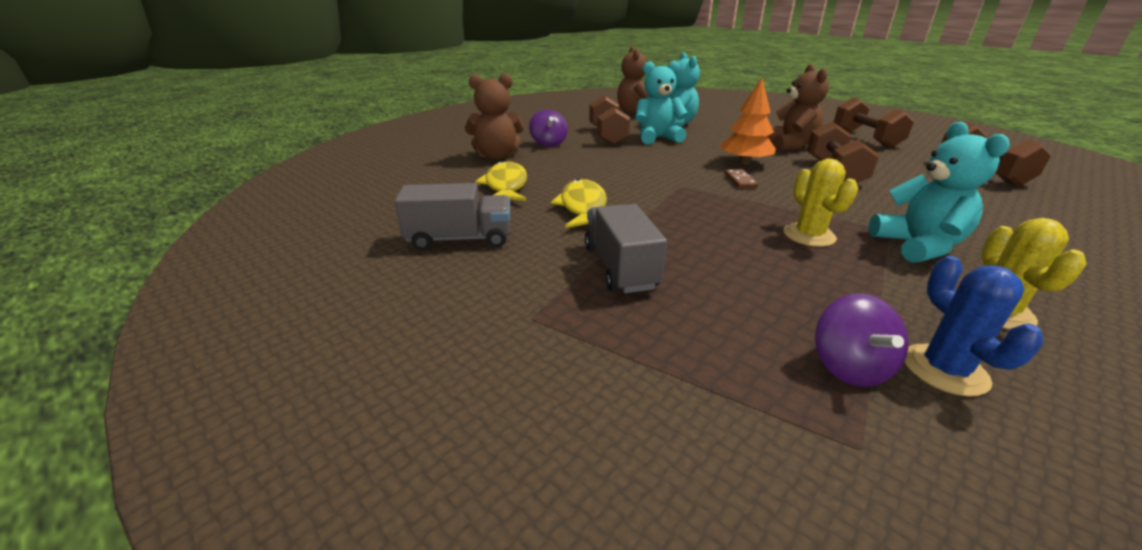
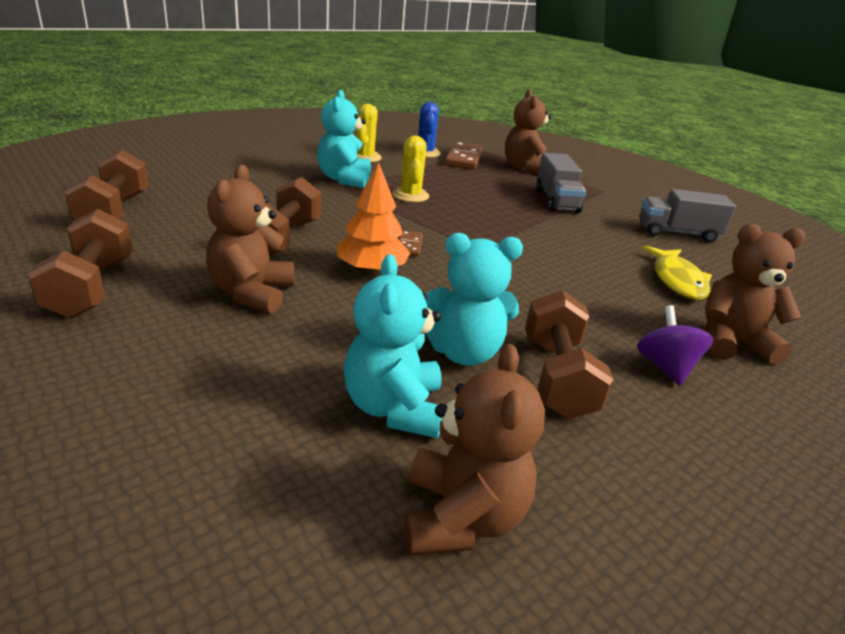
camera: 175 degrees left, 0 degrees up
(582, 207) = (586, 243): yellow fish -> none
(703, 365) = (524, 168): none -> brown teddy bear
(849, 367) = (463, 159): purple spinning top -> brown domino

